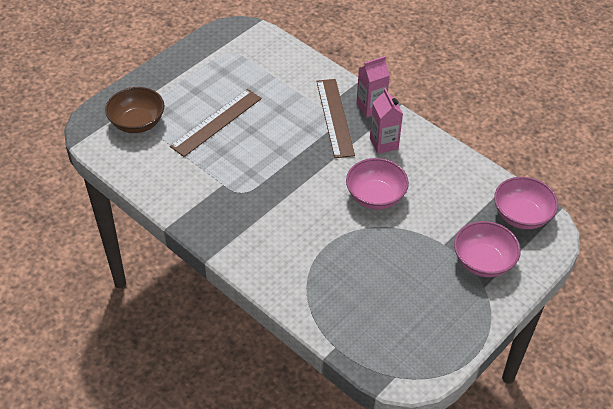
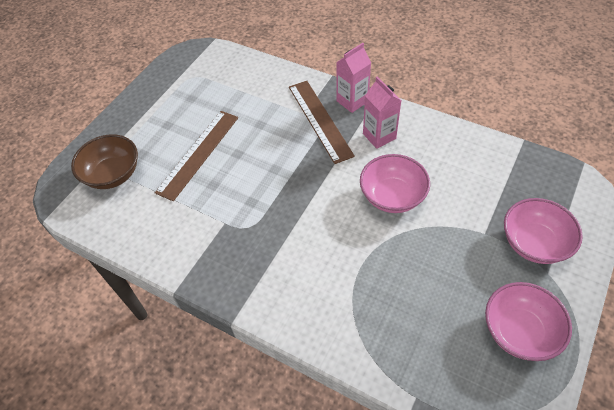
camera: 10 degrees left, 5 degrees up
(521, 215) = (549, 180): pink bowl -> pink bowl (519, 331)

